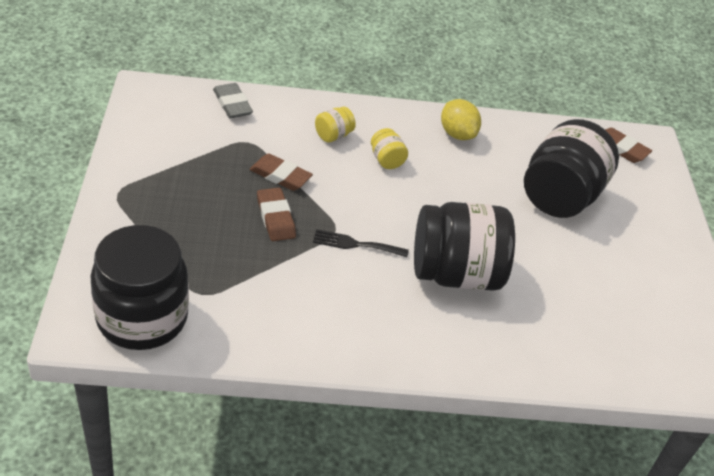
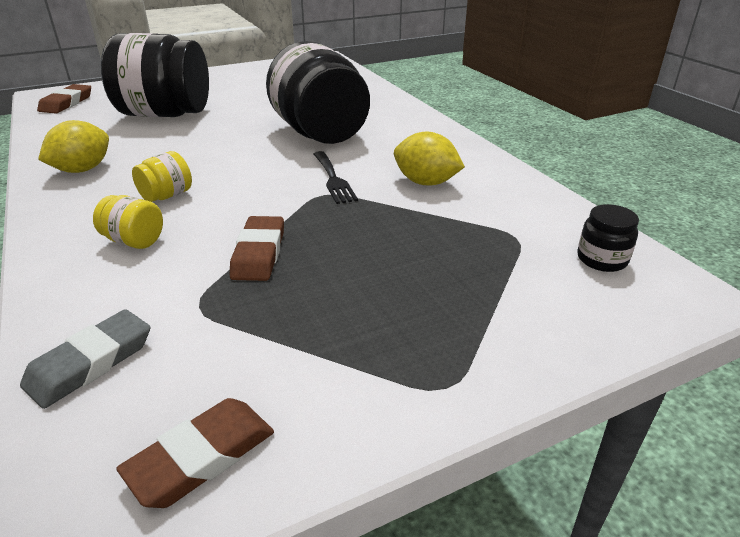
camera: 110 degrees left, 10 degrees down
(142, 318) = (602, 259): black jar -> black jar, size x0.41
(275, 218) = (343, 232): brown eraser -> brown eraser (201, 457)
(313, 292) = (426, 182): none -> yellow lemon

